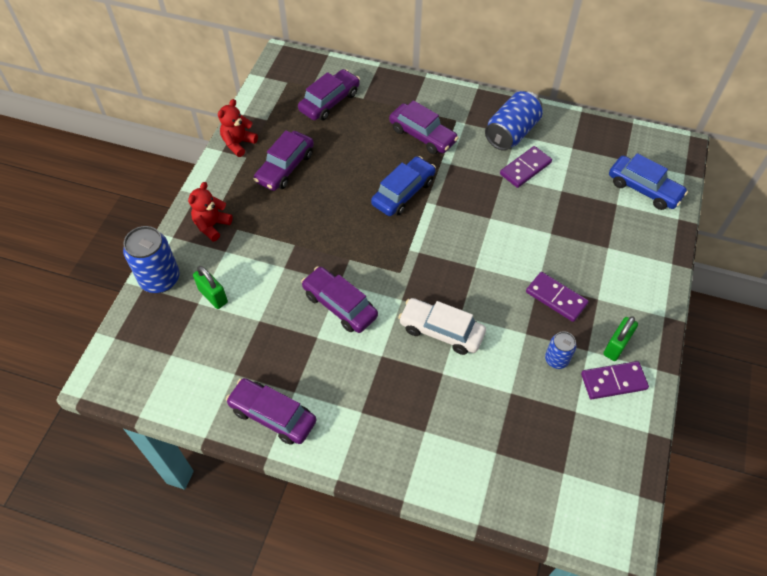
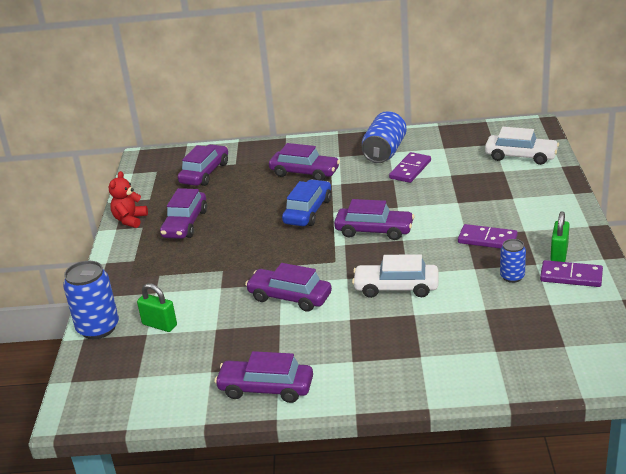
camera: 15 degrees left, 25 degrees down
(212, 226) = (132, 279): red teddy bear -> none
(454, 244) = (374, 230): none -> purple car
(613, 381) = (571, 276): purple domino -> purple domino turned 45 degrees clockwise
(644, 189) = (521, 156): blue car -> white car

